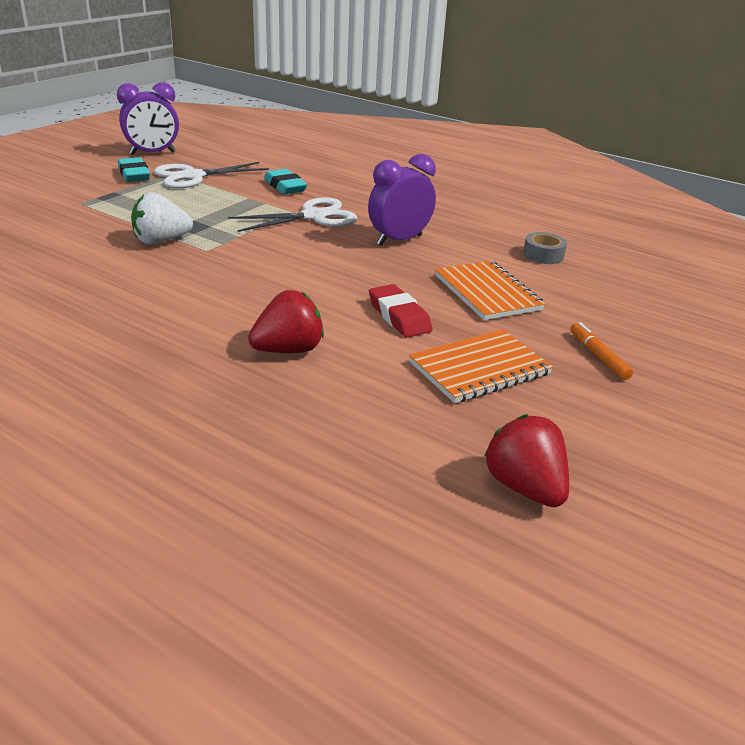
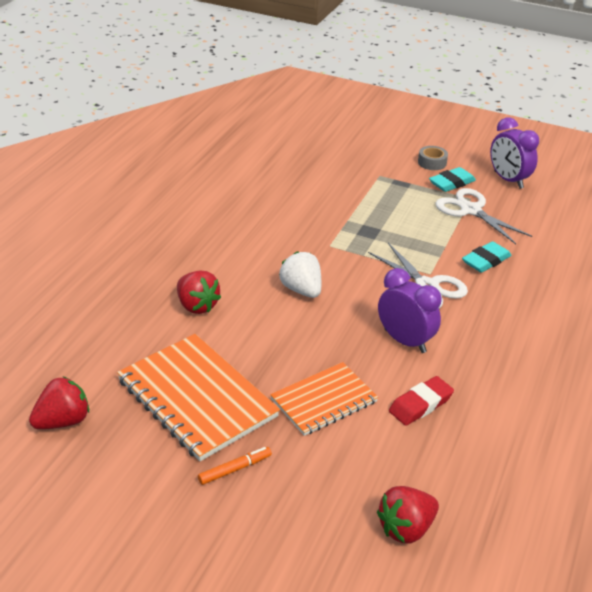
camera: 80 degrees right, 5 degrees up
(161, 241) = (333, 223): white strawberry -> white strawberry (301, 290)
(399, 316) = (261, 352): red eraser -> red eraser (420, 404)
(479, 368) = (197, 398): orange notebook -> orange notebook, size x1.59
(543, 255) = (426, 440): grey tape -> grey tape (432, 162)
(655, 281) = (406, 528): none -> red strawberry

